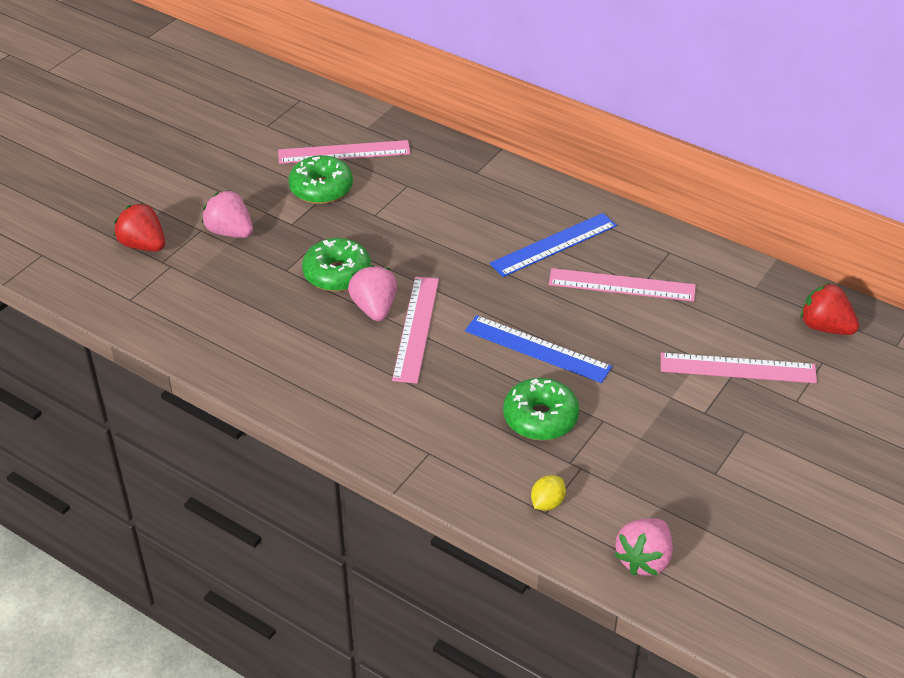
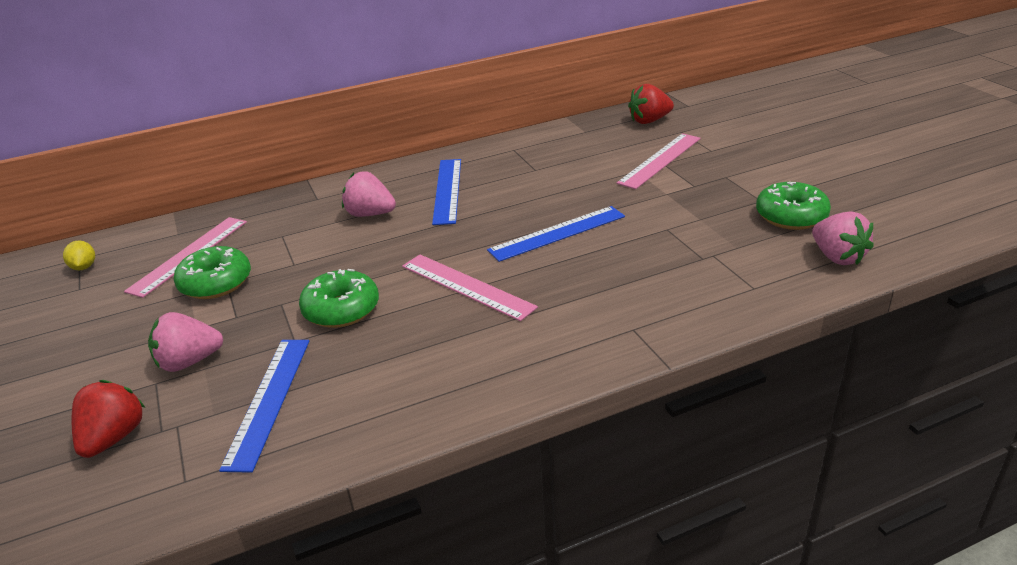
camera: 55 degrees left, 10 degrees down
(143, 245) = (114, 438): red strawberry -> red strawberry turned 120 degrees clockwise
(218, 294) = (268, 400): none -> blue ruler
(374, 308) = (414, 301): pink strawberry -> pink strawberry (370, 214)
(540, 418) = (639, 256): green donut -> green donut (791, 216)
(547, 503) = (743, 283): yellow lemon -> yellow lemon (84, 267)
(621, 285) = (526, 177): pink ruler -> none

